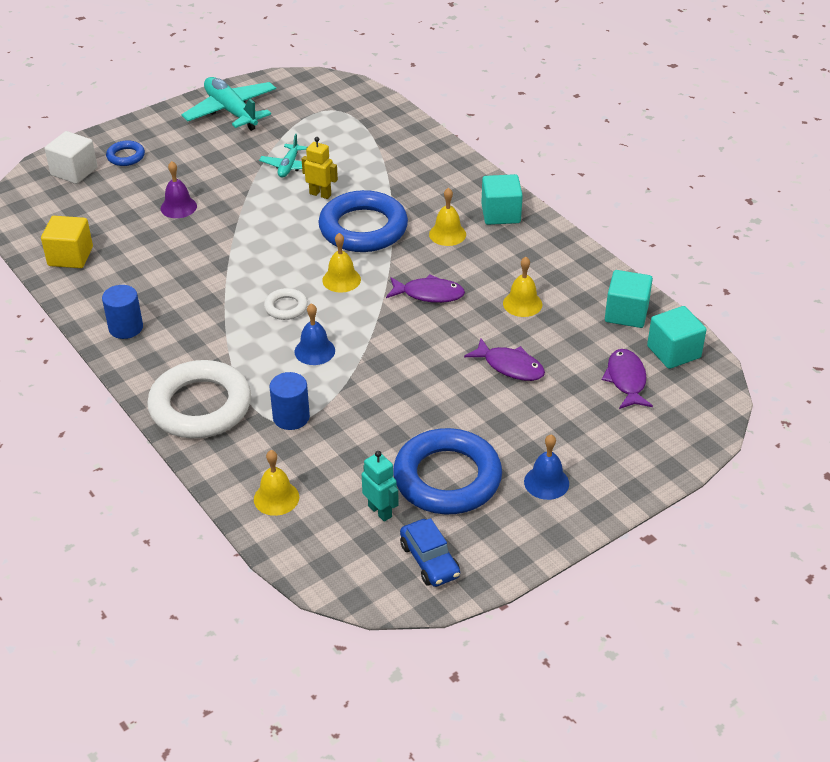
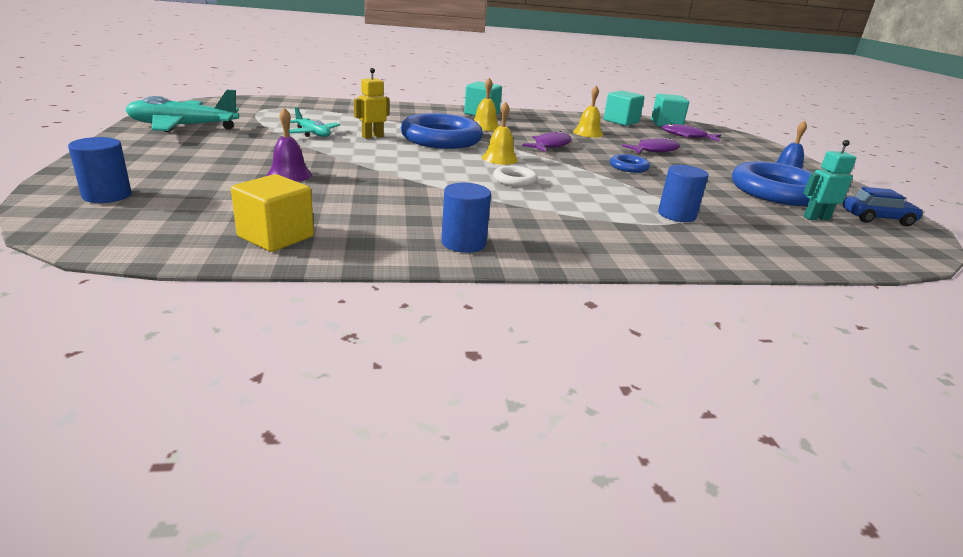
camera: 65 degrees left, 15 degrees down
(74, 171) = (107, 195): white cube -> blue cylinder
(126, 156) = (145, 170): blue ring -> blue ring (628, 167)
(200, 406) = (637, 243): white ring -> none
(276, 498) = (794, 247): yellow bell -> none
(314, 351) = (588, 187): blue bell -> none

